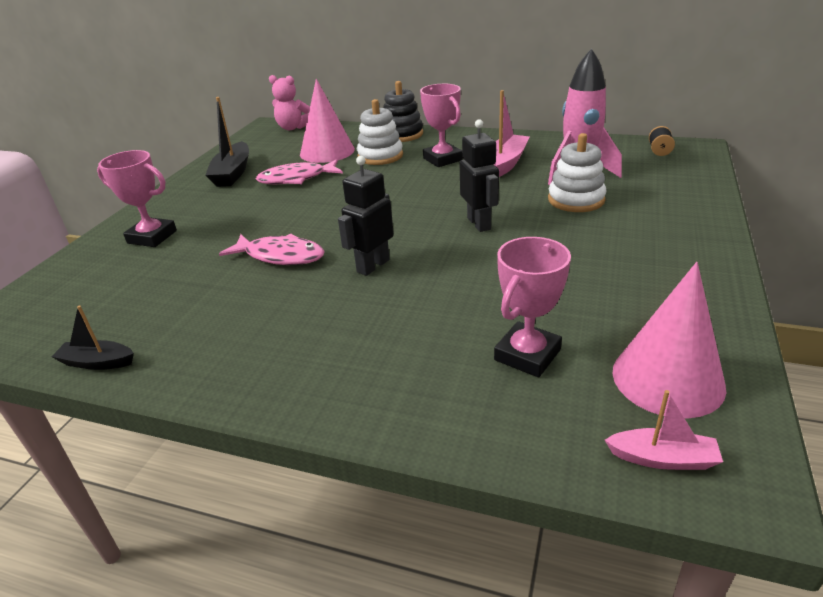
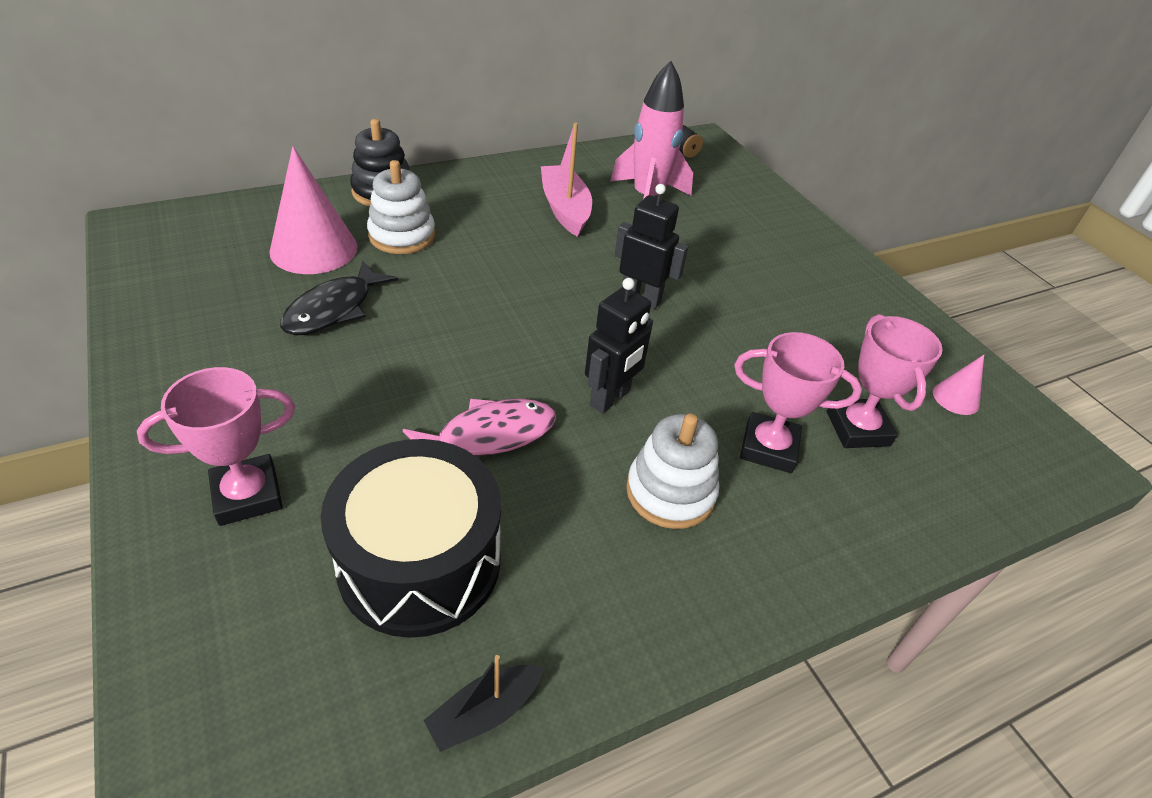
camera: 50 degrees left, 10 degrees up
(168, 292) = (420, 562): none -> black drum
(233, 173) = (211, 333): black boat -> none
(293, 128) = (190, 219): pink teddy bear -> none
(296, 179) = (334, 309): pink fish -> black fish
(372, 266) = (610, 398): black robot -> black robot turned 135 degrees counterclockwise
(442, 159) = (488, 219): pink trophy -> pink trophy (768, 448)
(576, 200) = (687, 236): white stacking toy -> white stacking toy (670, 492)
(662, 458) = (1026, 467): pink boat -> none
(667, 379) = (956, 398): pink cone -> pink cone, size x0.48

